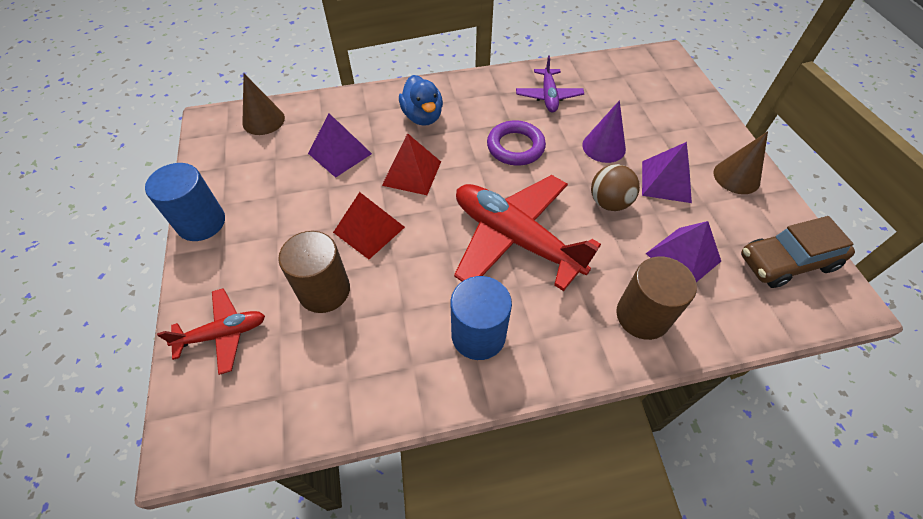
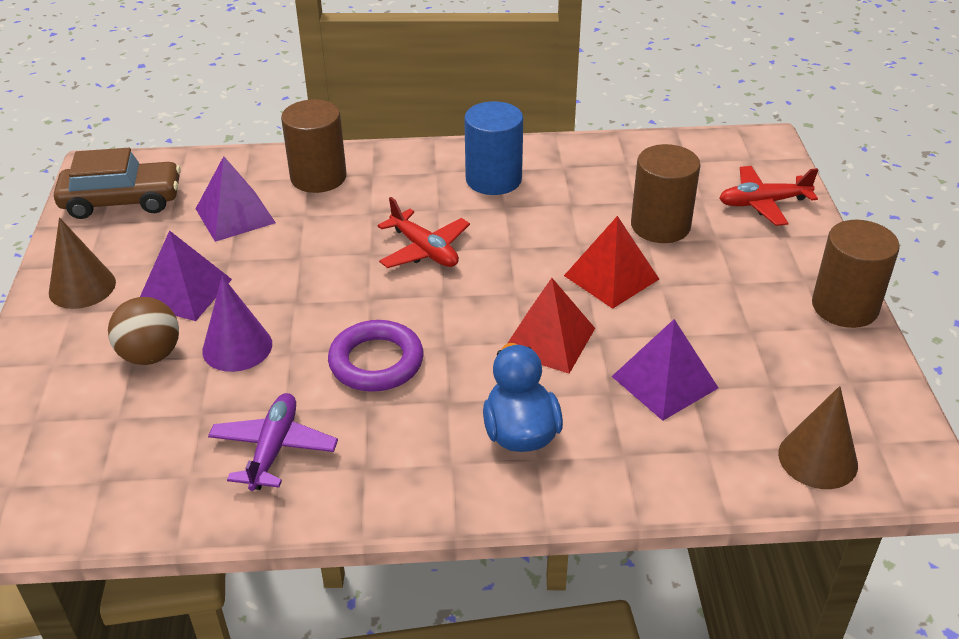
camera: 170 degrees left, 15 degrees down
(201, 223) = (844, 307): blue cylinder -> brown cylinder
(515, 239) = (424, 250): red plane -> red plane, size x0.52
(609, 202) = (282, 275): brown ball -> brown ball (150, 355)

